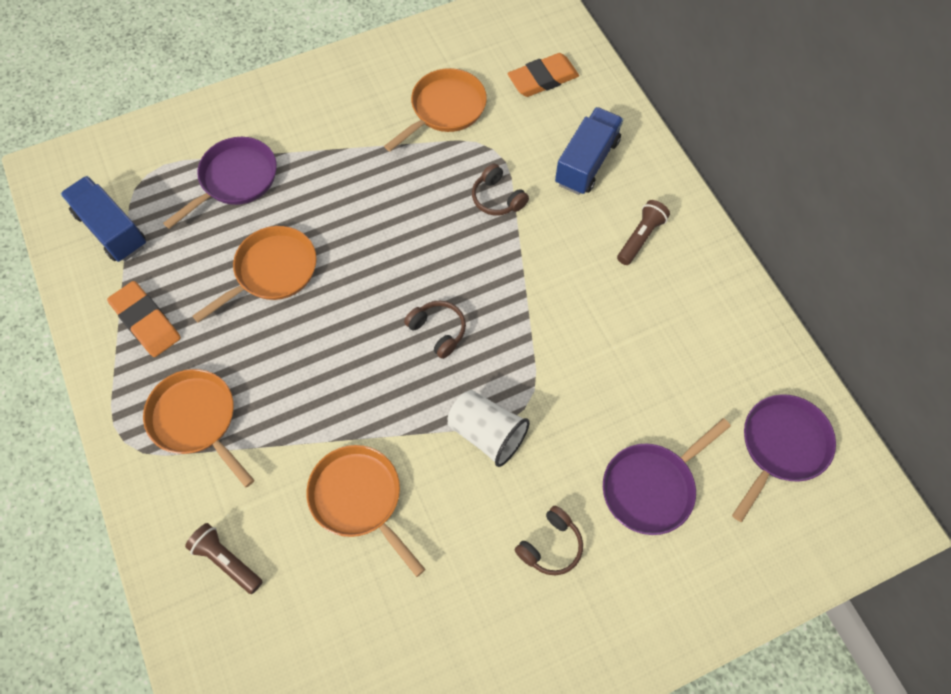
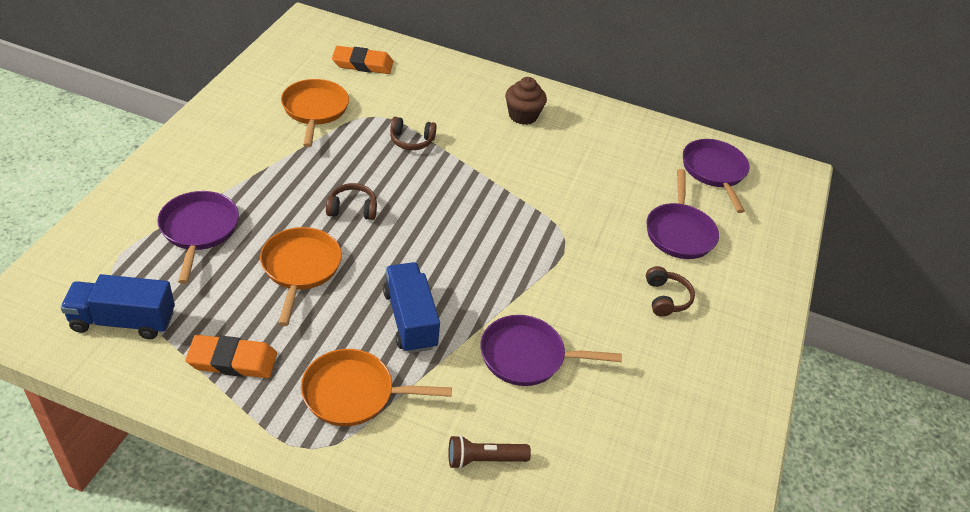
camera: 50 degrees left, 20 degrees down
(359, 499) = (527, 356): orange pan -> purple pan
(438, 331) = (462, 232): brown headphones -> brown headphones (352, 209)
(487, 433) = (560, 267): white cup -> none
(543, 79) = (363, 64): orange eraser -> orange eraser turned 75 degrees clockwise
(587, 162) = (445, 94): blue truck -> blue truck (410, 319)
(640, 238) = (523, 115): brown flashlight -> brown cupcake

